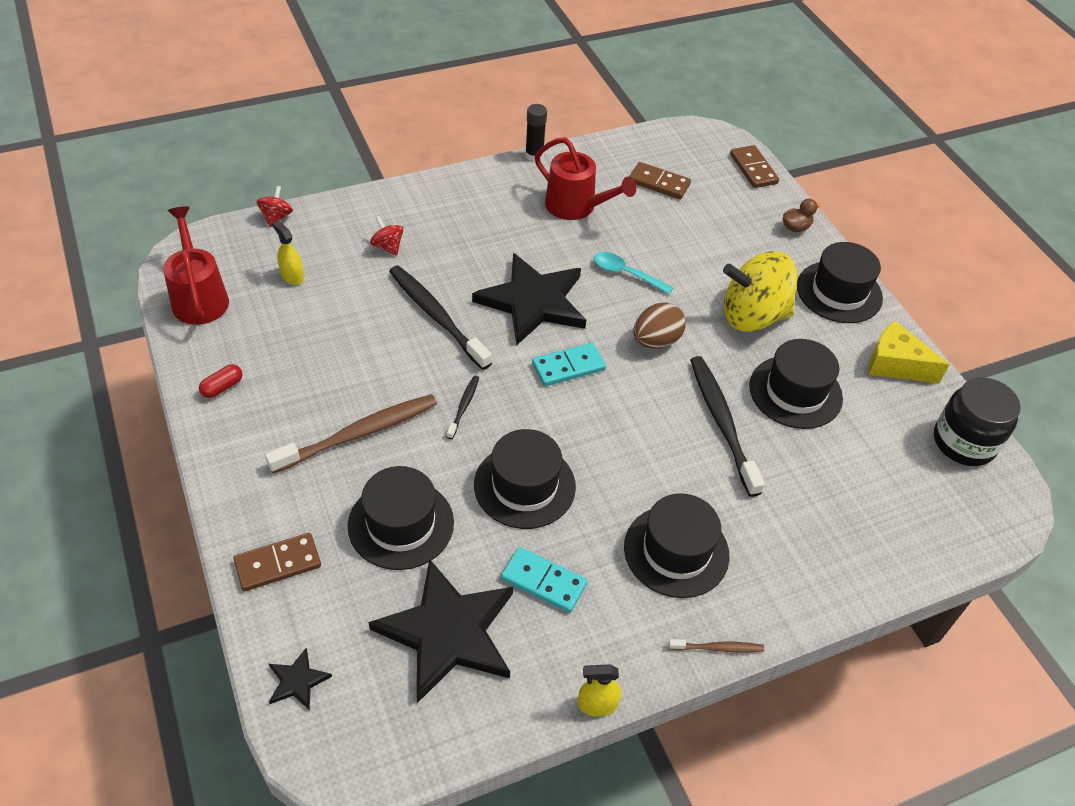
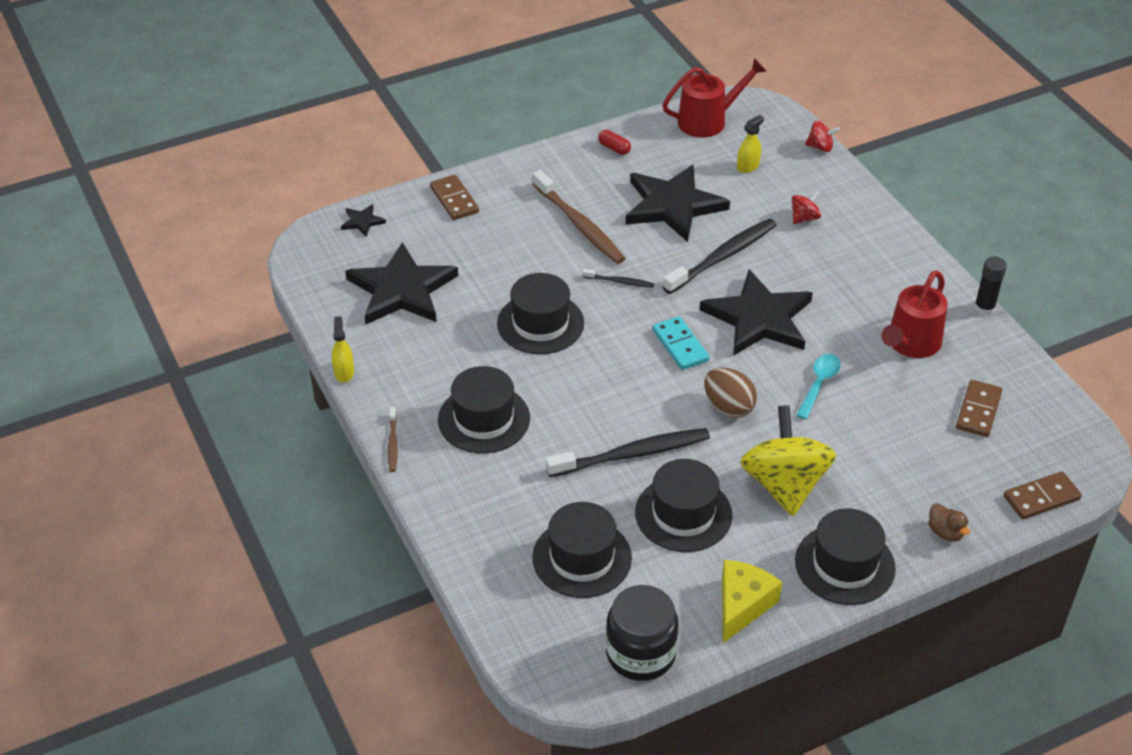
camera: 90 degrees right, 5 degrees down
(343, 346) = (672, 206): none -> black star
(401, 524) = (495, 257): black hat -> black hat (582, 558)
(543, 582) = (448, 339): turquoise domino -> none

